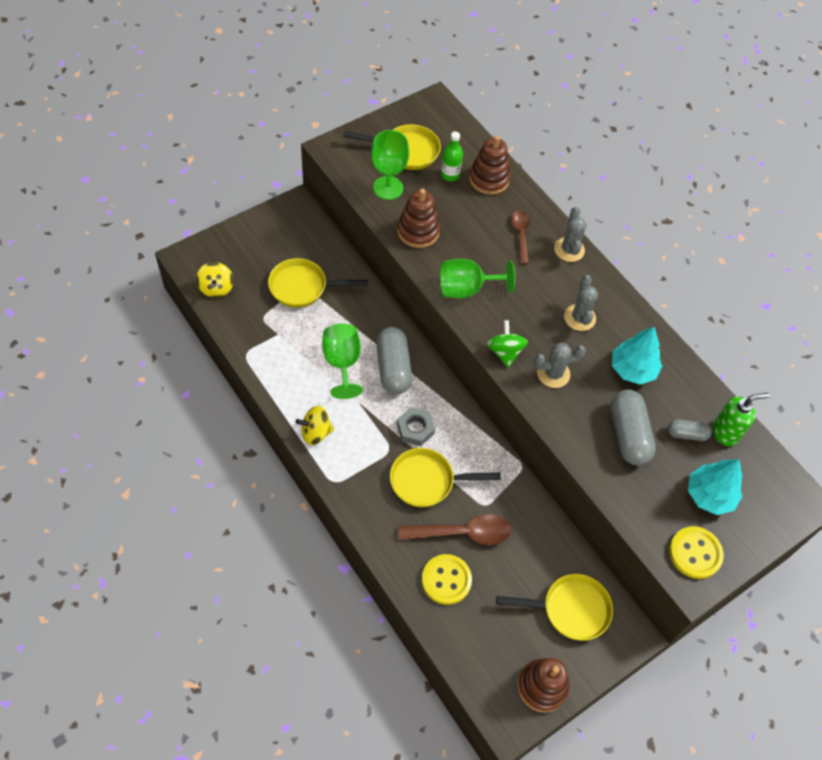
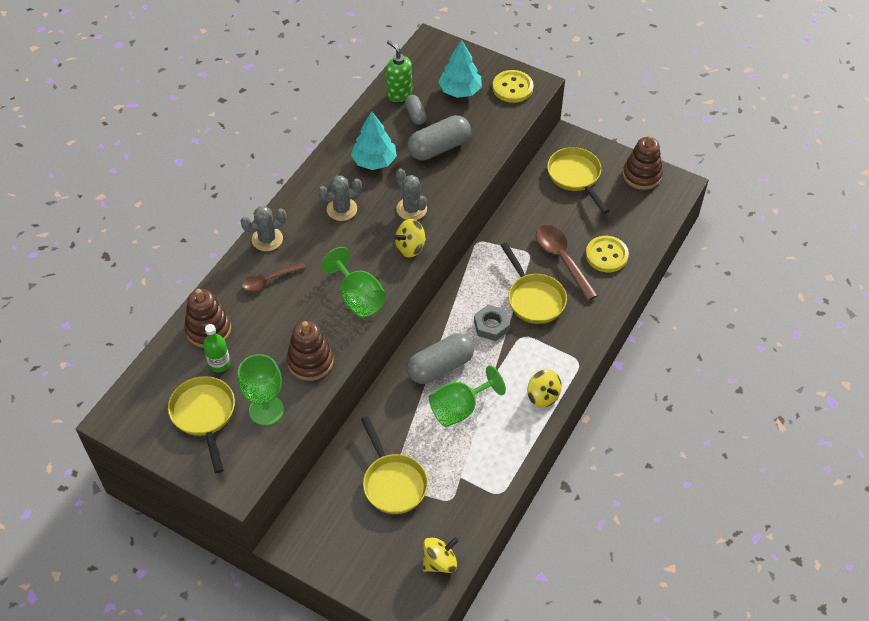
camera: 110 degrees left, 5 degrees down
(505, 352) = (410, 247): green spinning top -> yellow spinning top

